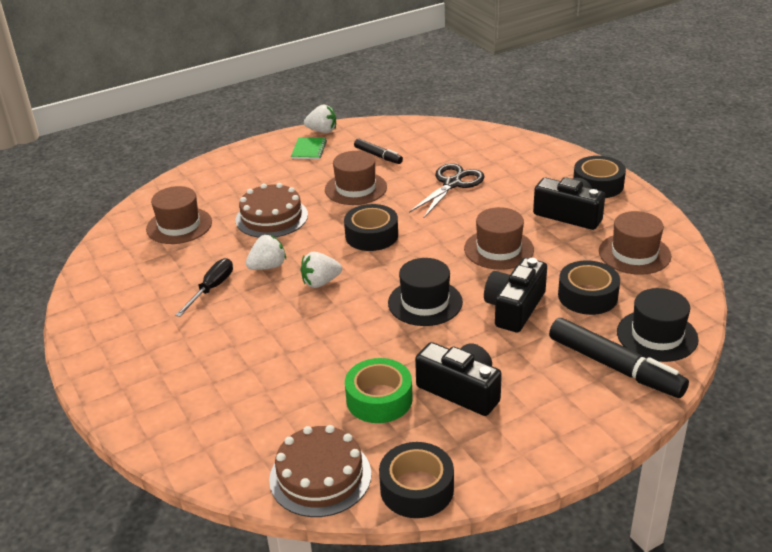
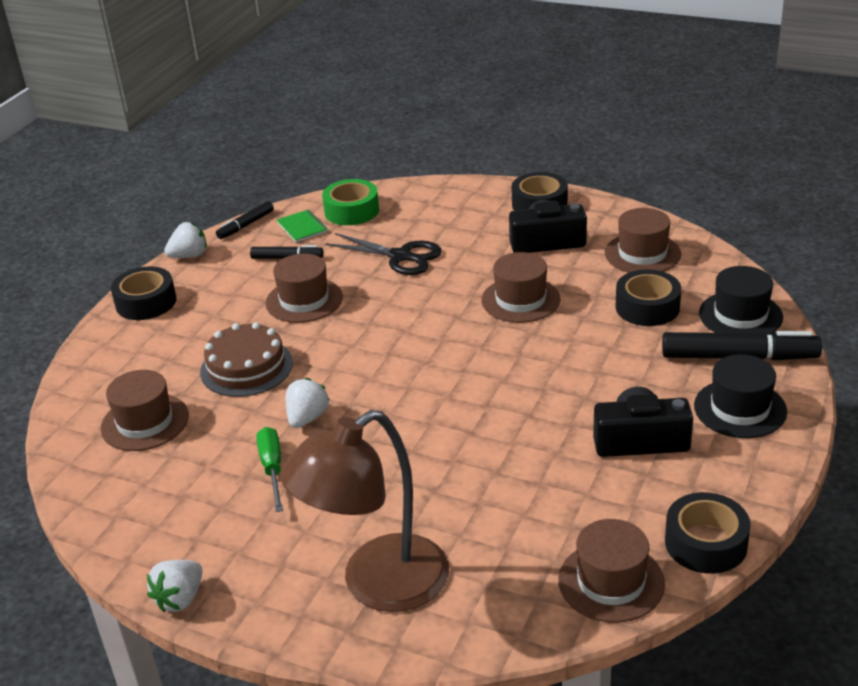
camera: 35 degrees left, 0 degrees up
(182, 394) = (377, 585): none -> brown lamp
(212, 289) = (272, 468): black screwdriver -> green screwdriver
(309, 150) = (199, 281): green notebook -> green notebook (302, 227)
(320, 282) = (385, 408): white strawberry -> white strawberry (180, 599)
(320, 476) = (611, 582): brown cake -> brown hat
(371, 235) = (380, 339): black tape -> black tape (146, 302)
(378, 124) = (246, 225): none -> black marker
(379, 399) = (578, 486): green tape -> green tape (351, 211)
(425, 302) = (512, 379): black hat -> black hat (740, 409)
(452, 184) = (400, 256): black scissors -> black scissors turned 120 degrees clockwise
(514, 308) = (598, 346): black camera -> none

